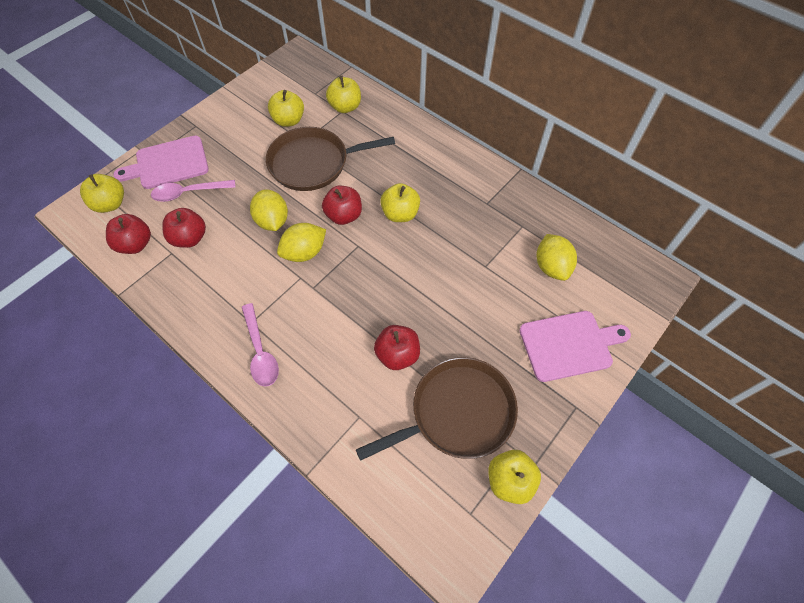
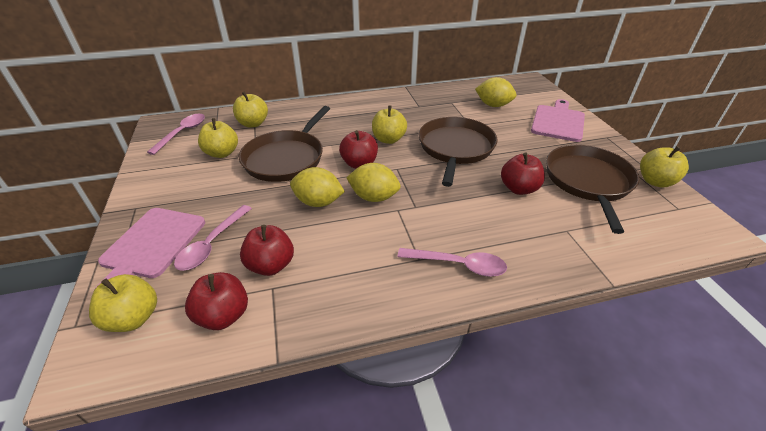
camera: 55 degrees left, 20 degrees down
(296, 77) = (182, 133): none -> pink spoon
(304, 252) = (374, 197): yellow lemon -> yellow lemon turned 75 degrees counterclockwise
(428, 273) = (455, 148): none -> brown pan

